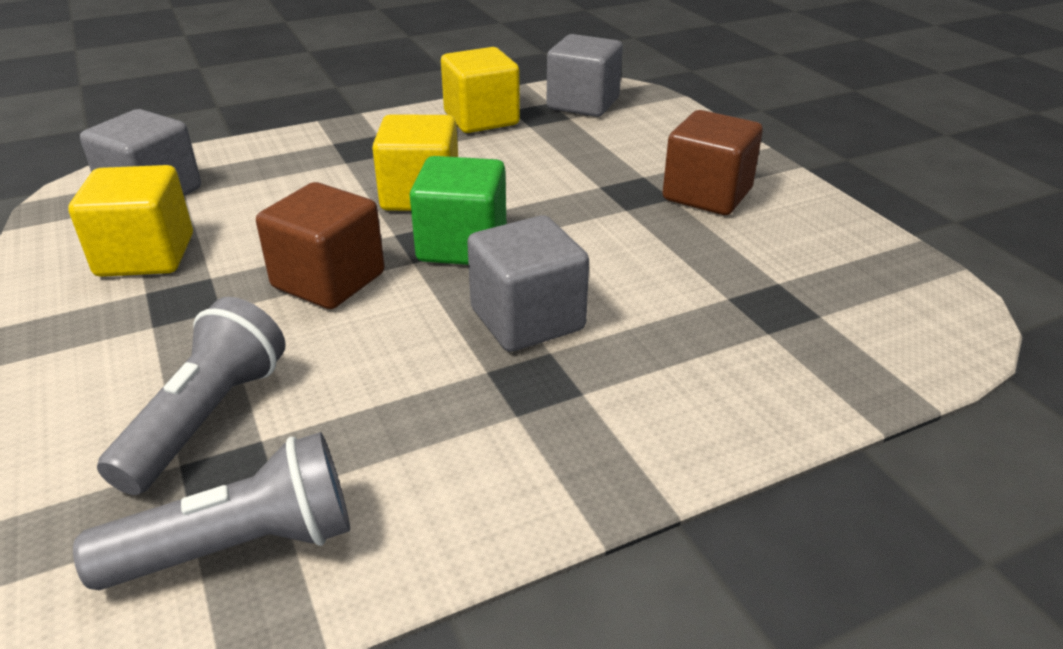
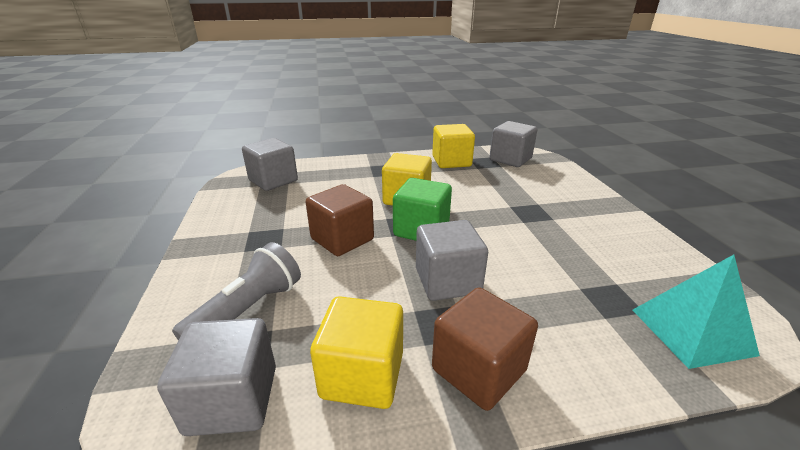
camera: 15 degrees right, 5 degrees down
(146, 255) = (257, 212): yellow cube -> yellow cube (362, 375)
(240, 546) = (232, 399): grey flashlight -> grey cube
(707, 194) = (576, 219): brown cube -> brown cube (478, 370)
(882, 331) = (691, 331): none -> turquoise pyramid

